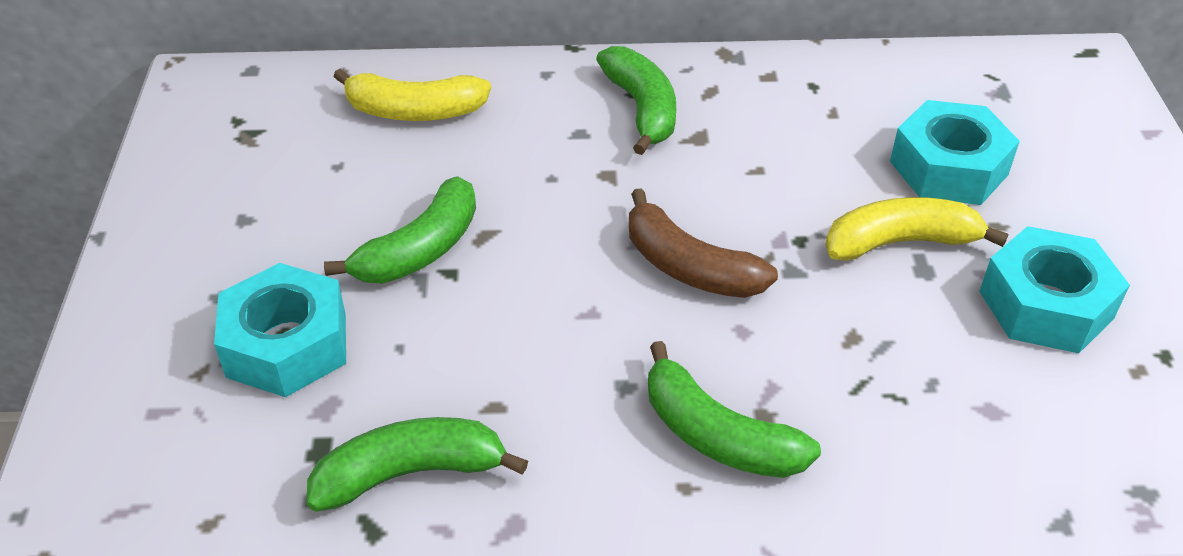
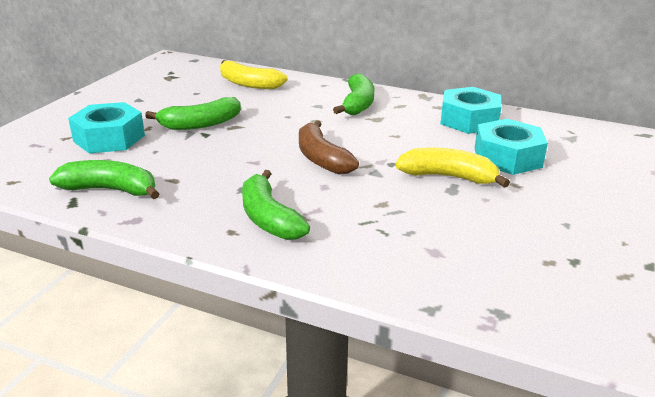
camera: 25 degrees right, 15 degrees down
(1046, 305) = (514, 220): turquoise nut -> turquoise nut (469, 120)

